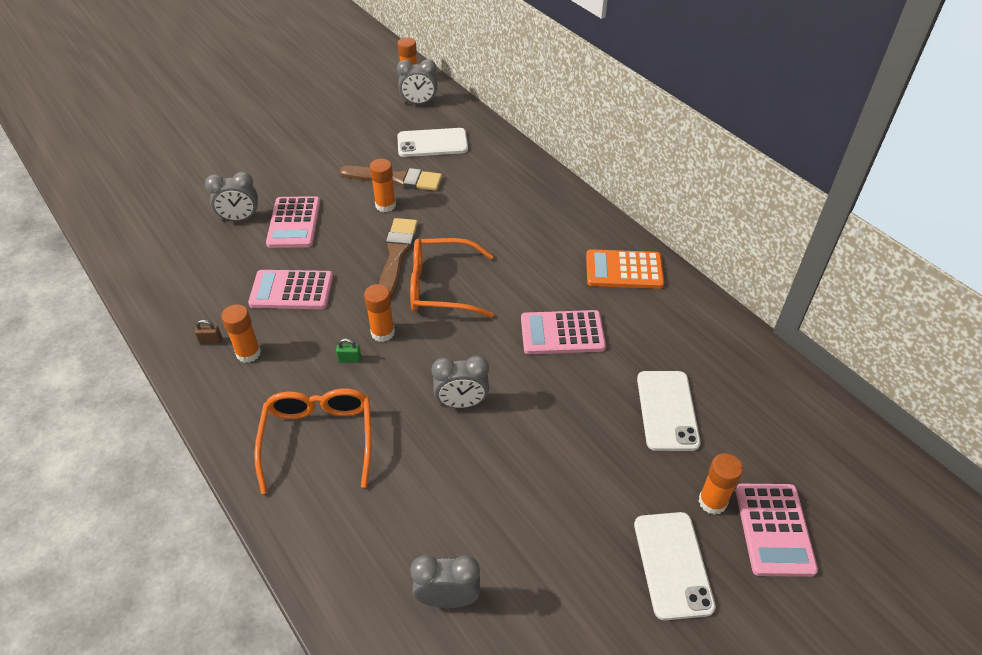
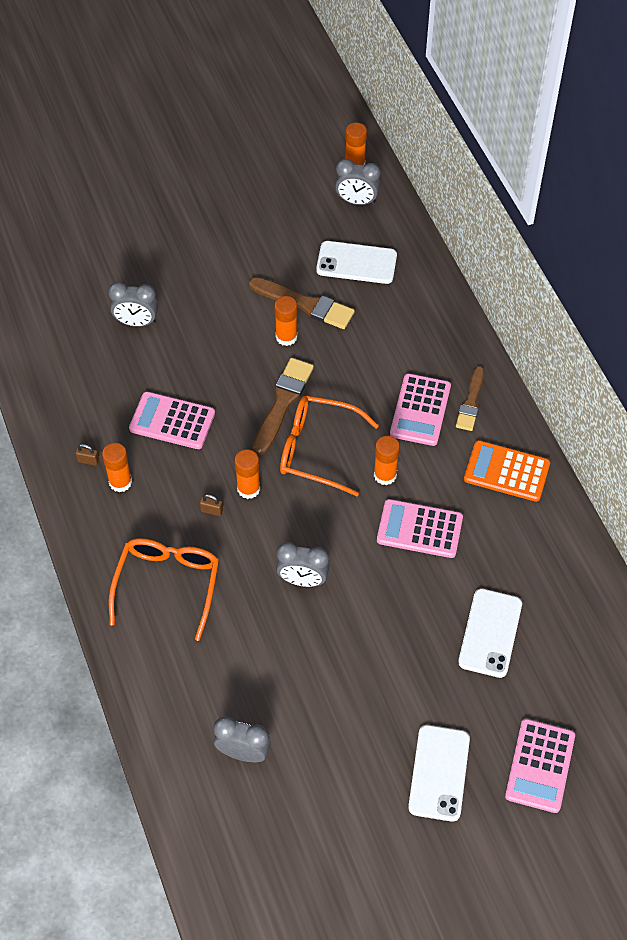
camera: 15 degrees right, 10 degrees up
(294, 223) = (189, 339): pink calculator -> pink calculator (420, 410)
(350, 359) = (211, 510): green padlock -> brown padlock
(570, 224) = (471, 402): none -> brown brush
(712, 502) = (496, 728): orange glue stick -> orange glue stick (385, 475)

